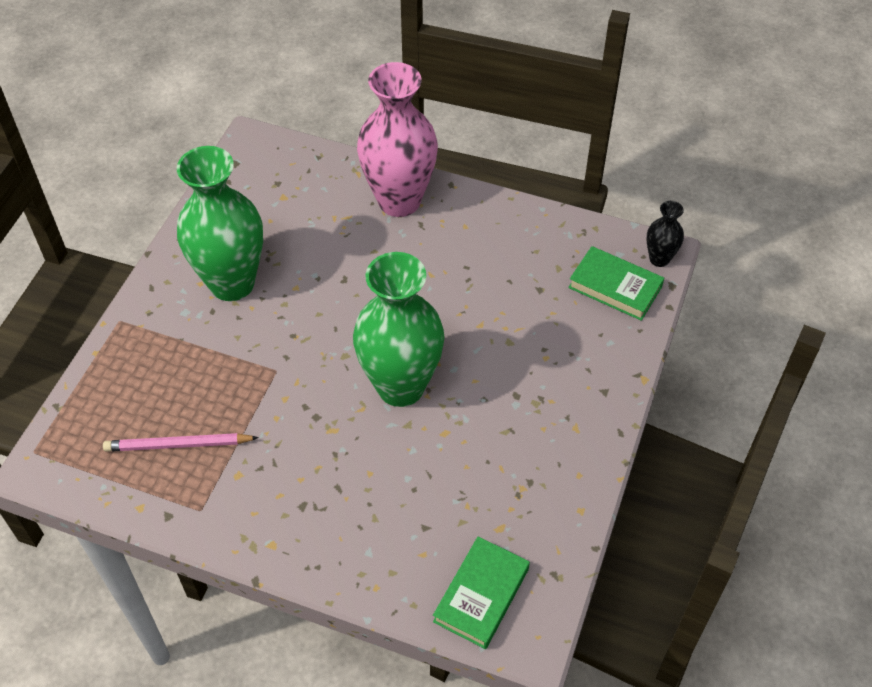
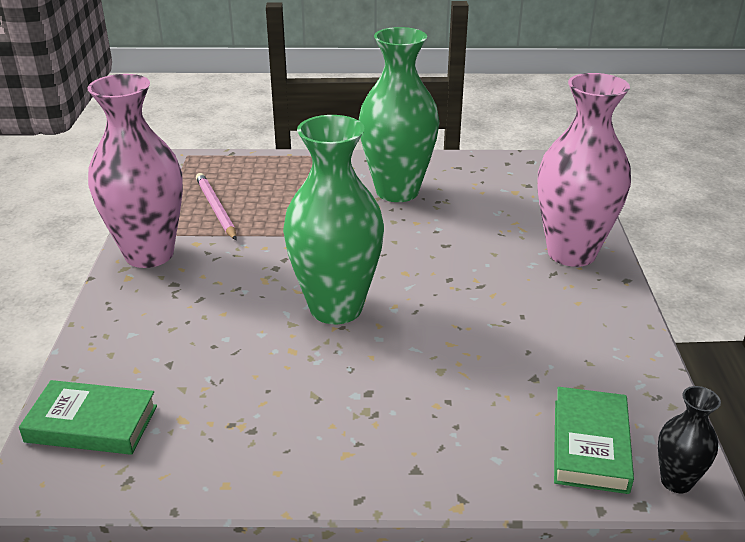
camera: 70 degrees right, 20 degrees down
(238, 520) = (149, 254): none -> pink vase

